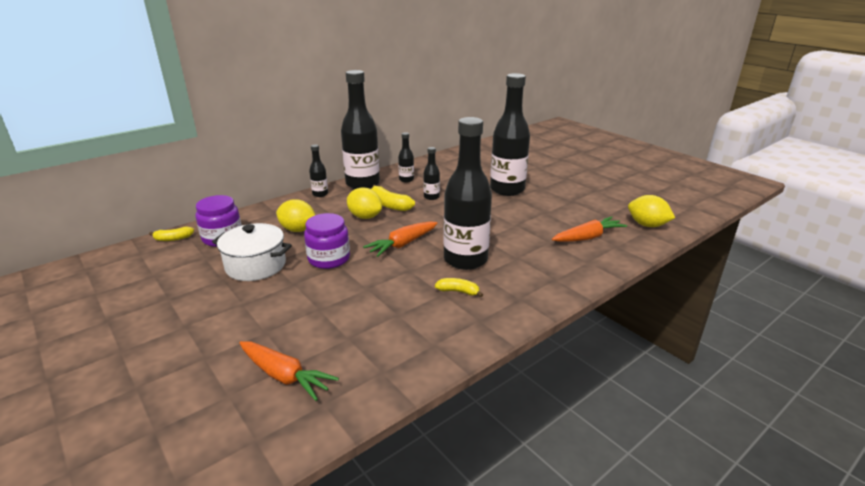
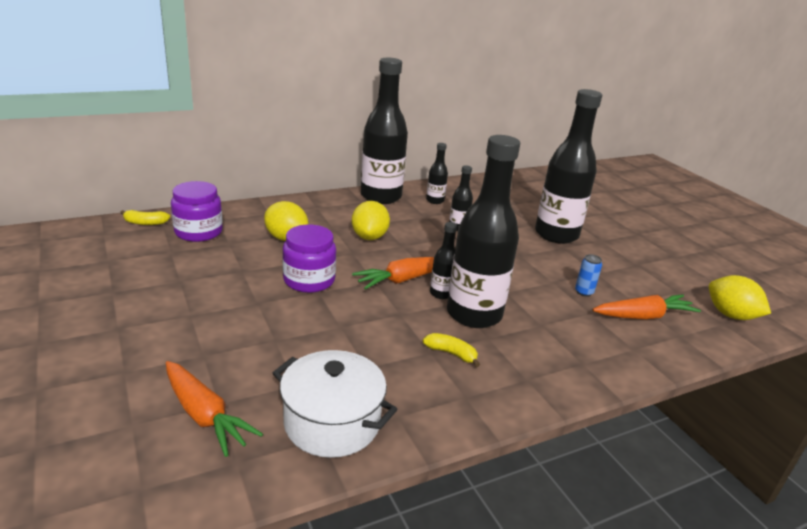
camera: 10 degrees right, 0 degrees up
(256, 266) = (223, 272): white pot -> white pot (332, 422)
(320, 194) = (327, 200): black bottle -> black bottle (441, 293)
(365, 217) = (369, 237): yellow lemon -> yellow lemon turned 45 degrees clockwise
(389, 205) = (403, 228): yellow banana -> none
(540, 228) = (584, 292): none -> blue can

